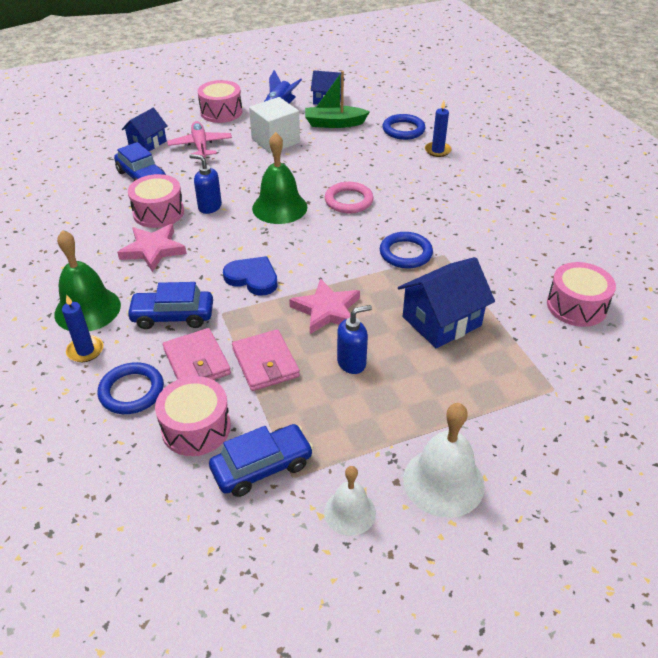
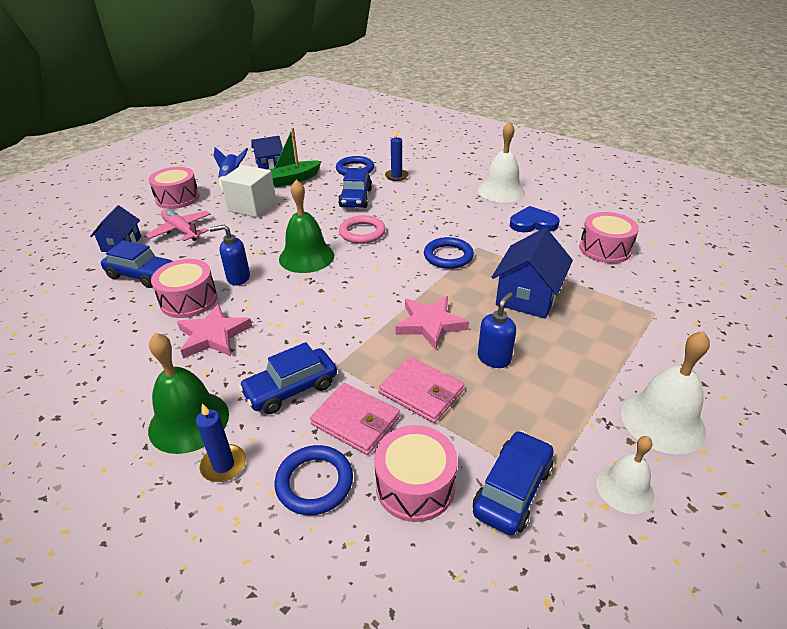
camera: 30 degrees left, 5 degrees down
(252, 278) = (338, 323): blue heart -> blue heart (533, 223)
(375, 162) = (356, 198): none -> blue car
(532, 203) = (501, 191): none -> white bell

